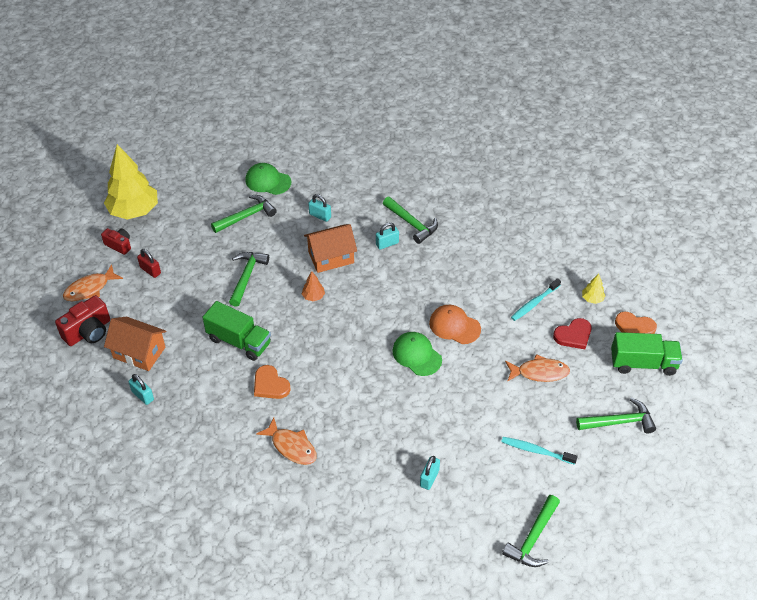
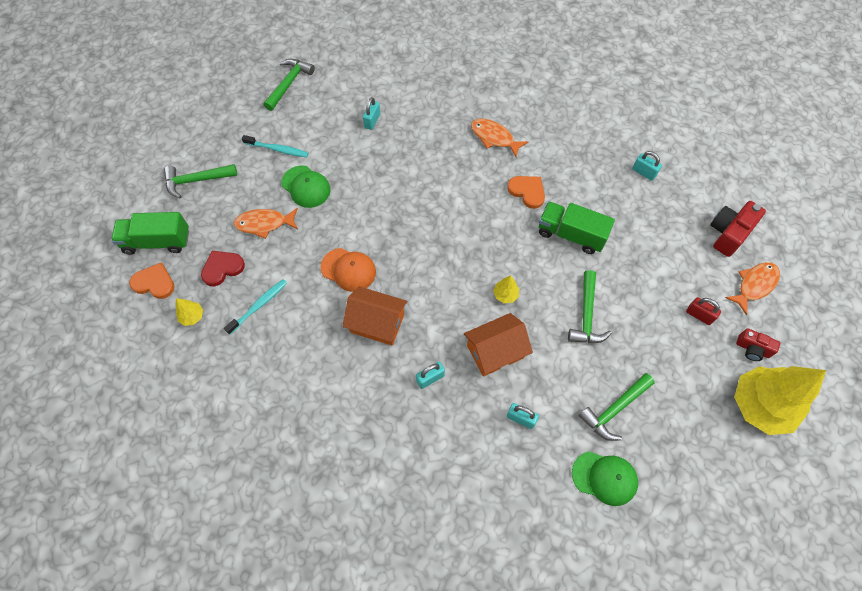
camera: 175 degrees right, 15 degrees up
(139, 352) = (666, 215): orange house -> orange house (377, 323)
(313, 296) = (505, 295): orange tree -> yellow tree
(411, 224) = (401, 414): green hammer -> none
(417, 355) = (387, 233): green cap -> green cap (306, 187)

